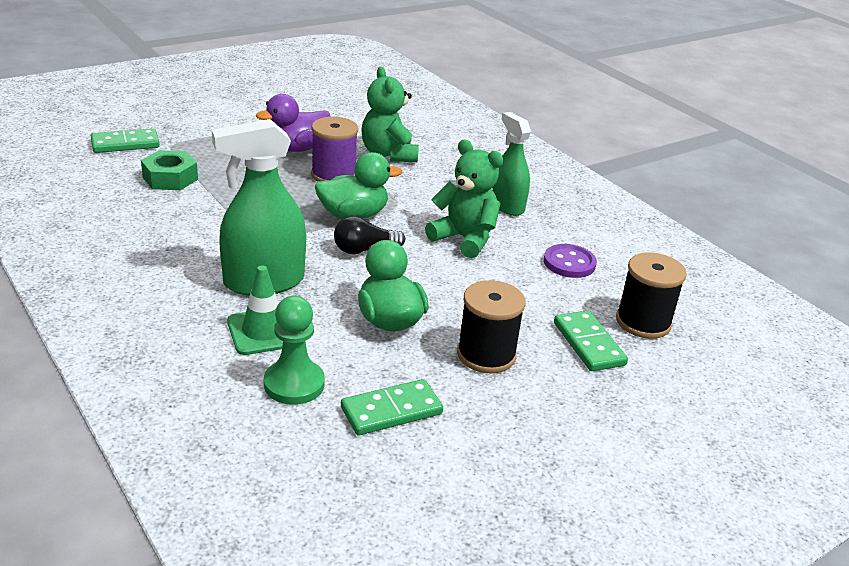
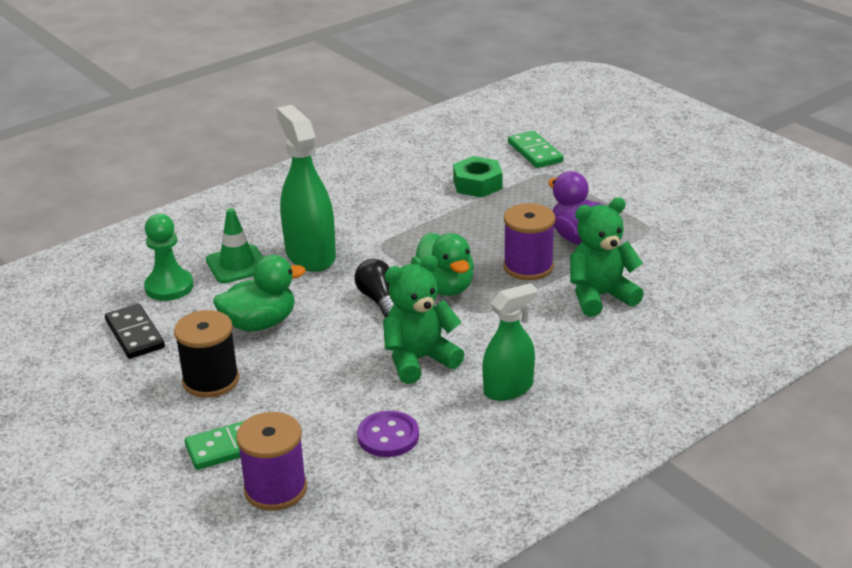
camera: 90 degrees right, 0 degrees up
(391, 411) = (134, 334): green domino -> black domino
(464, 239) = (419, 360): green teddy bear -> green teddy bear turned 150 degrees counterclockwise
(643, 322) = (275, 489): black spool -> purple spool

